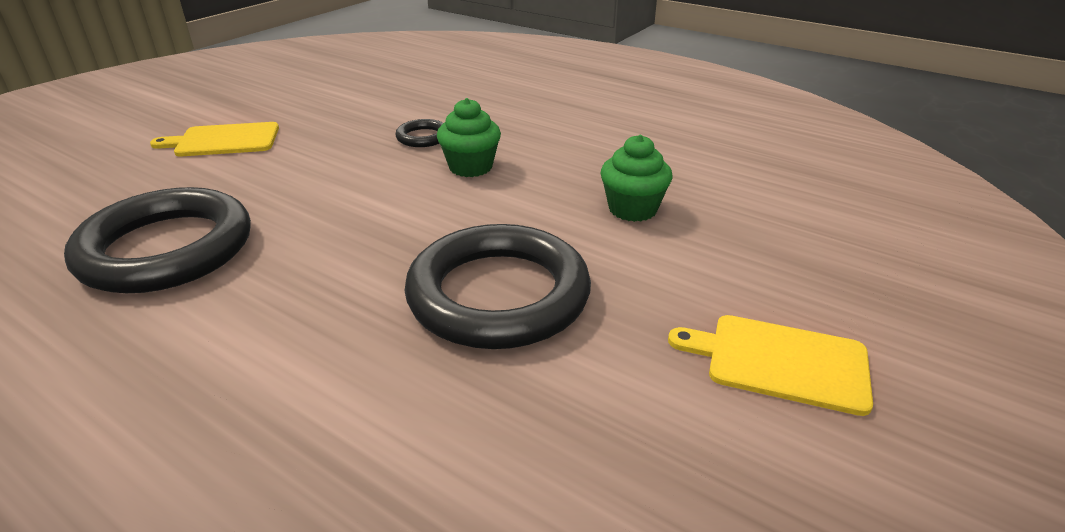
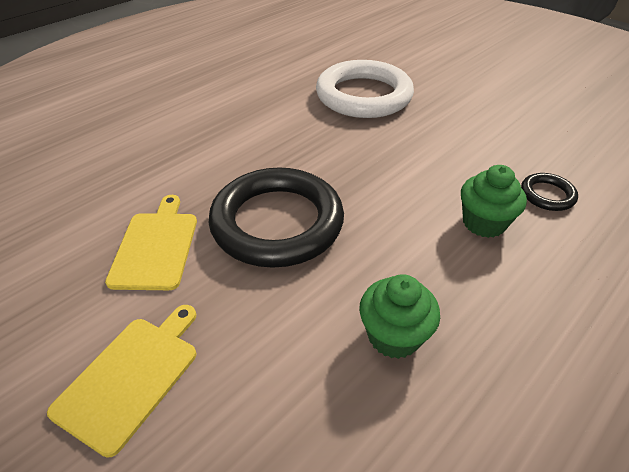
camera: 100 degrees right, 10 degrees up
(166, 249) = (364, 95): black ring -> white ring
(224, 140) = (516, 97): yellow cutting board -> yellow cutting board (155, 246)

